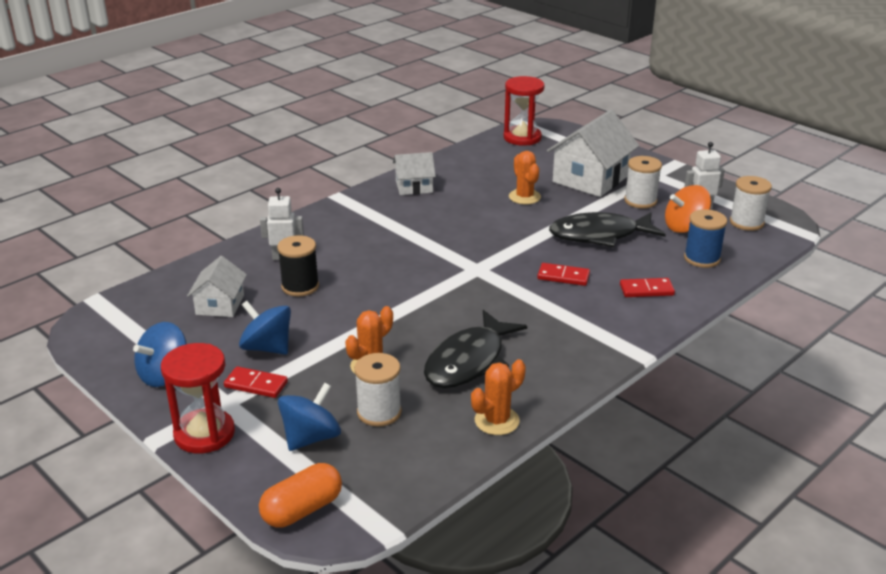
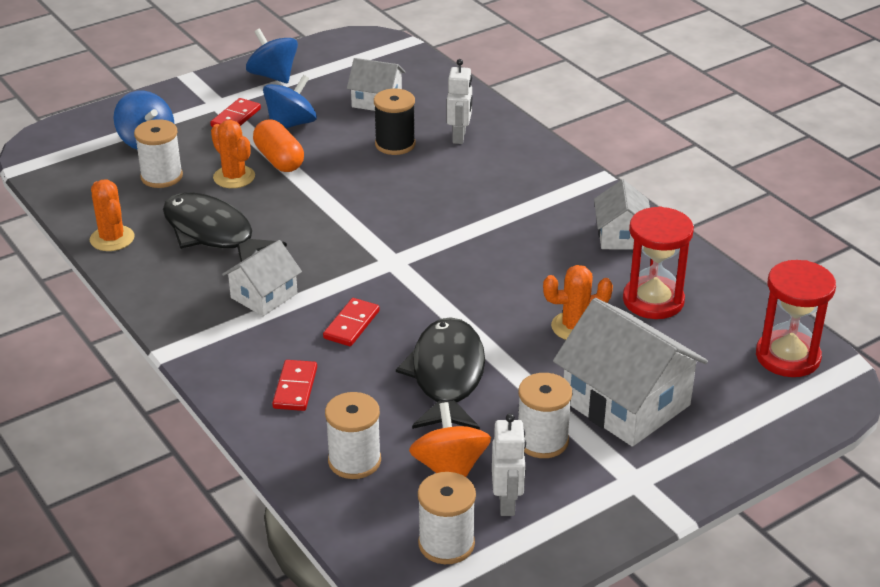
camera: 100 degrees right, 5 degrees up
(204, 434) = (181, 95): red hourglass -> red hourglass (653, 300)
(302, 509) = (63, 135): orange capsule -> orange capsule (279, 160)
(546, 320) = (264, 295): none -> white house
(702, 258) = (354, 461): blue spool -> white spool

